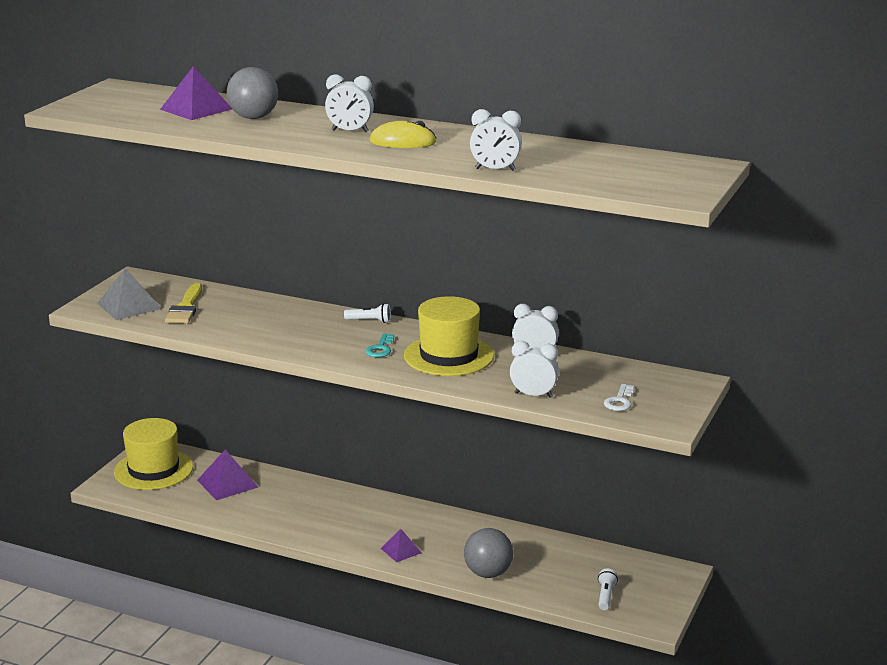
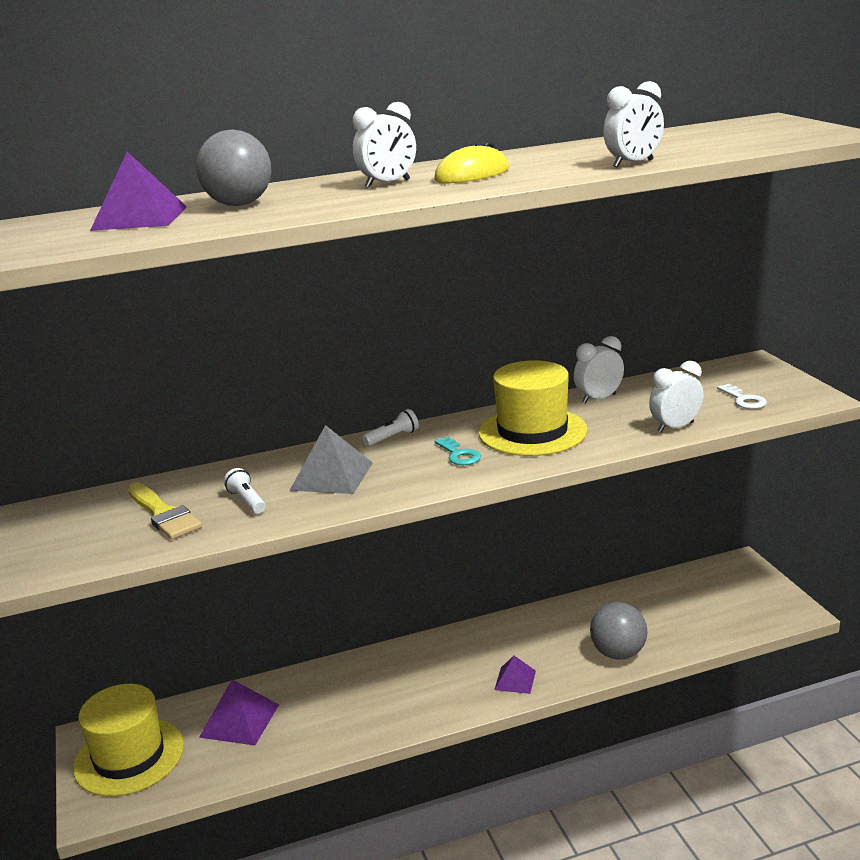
camera: 40 degrees left, 0 degrees up
(129, 306) = (84, 544): grey pyramid -> grey pyramid (331, 476)
(605, 596) = (730, 614): white flashlight -> white flashlight (247, 501)

